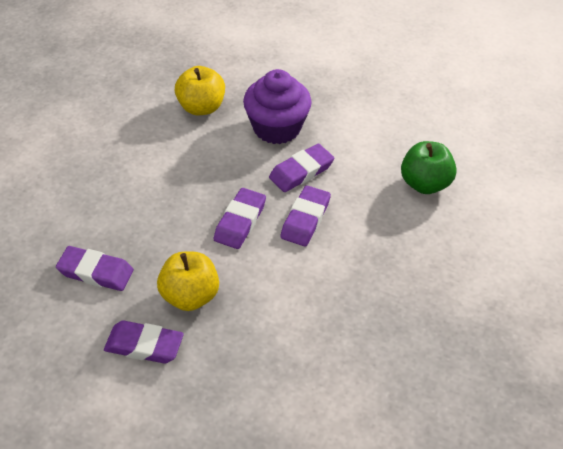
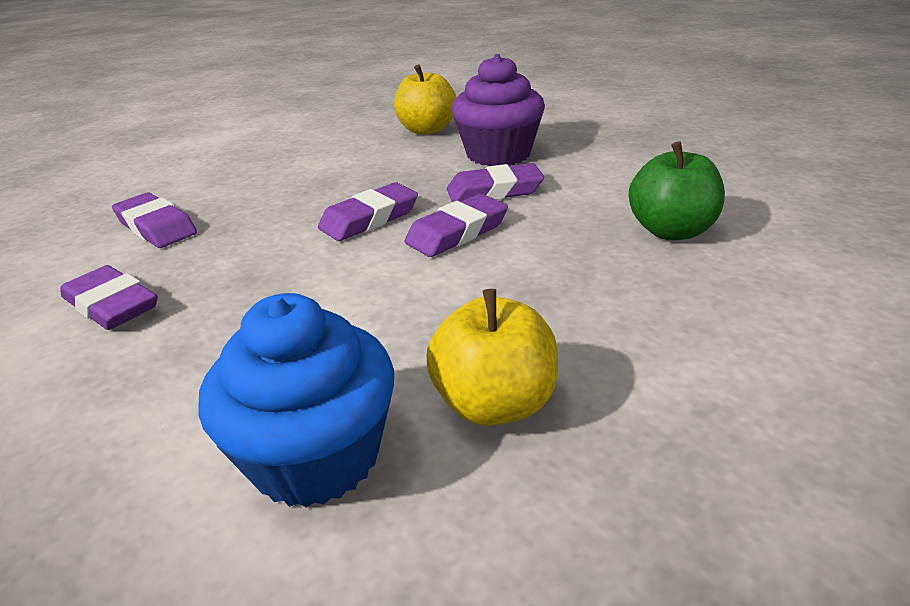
camera: 30 degrees right, 15 degrees down
(190, 296) = (227, 271): yellow apple -> yellow apple (494, 403)
(348, 391) = (316, 456): none -> blue cupcake

